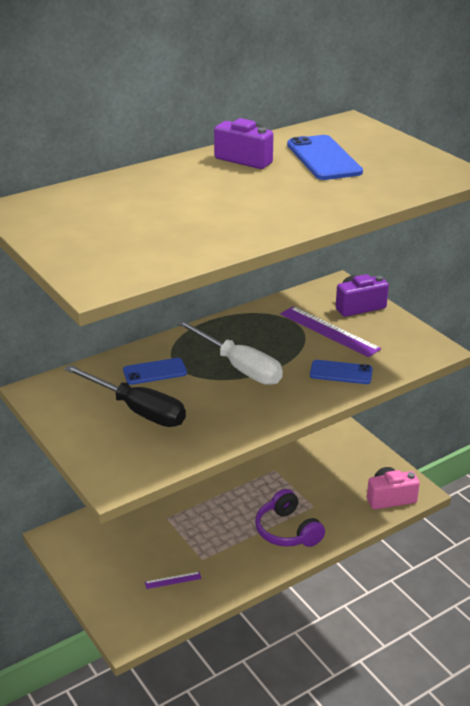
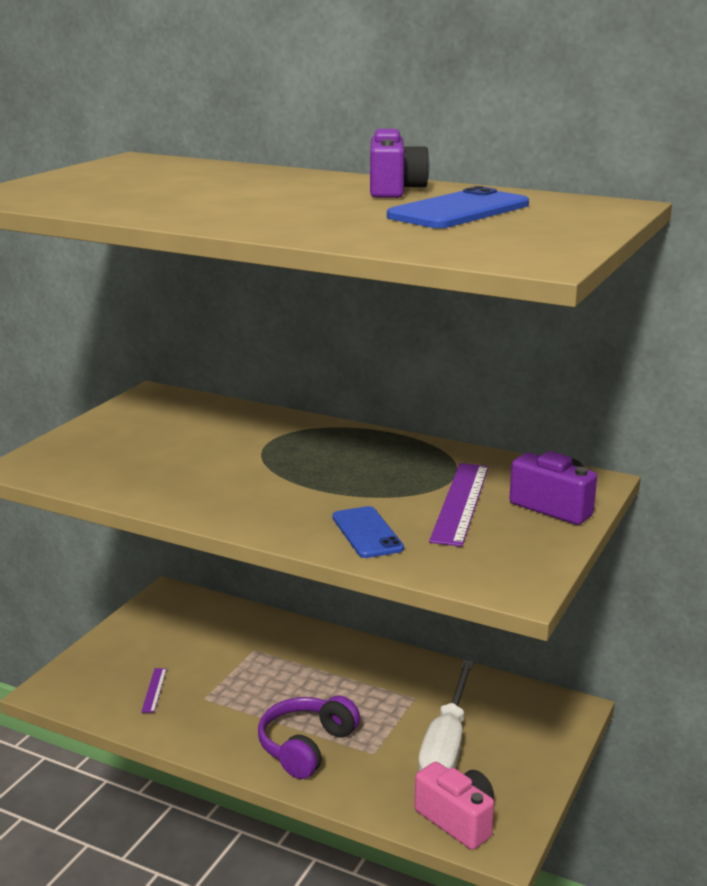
camera: 60 degrees right, 10 degrees down
(137, 410) = (162, 444): black screwdriver -> none
(155, 372) = (246, 433): blue phone -> none
(173, 580) = (154, 690): purple ruler -> purple ruler turned 45 degrees clockwise
(239, 367) = (306, 471): white screwdriver -> white screwdriver (446, 745)

